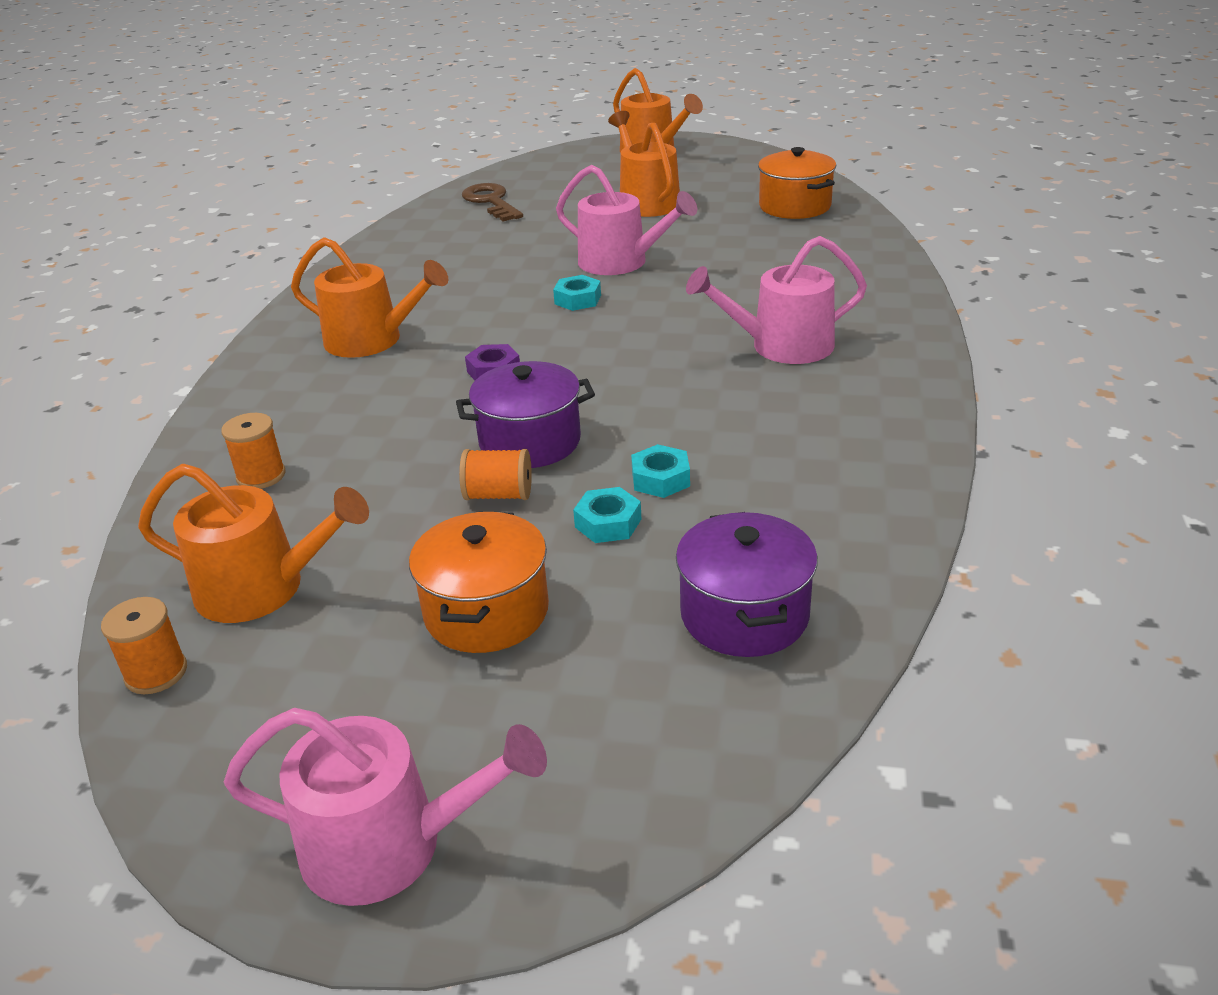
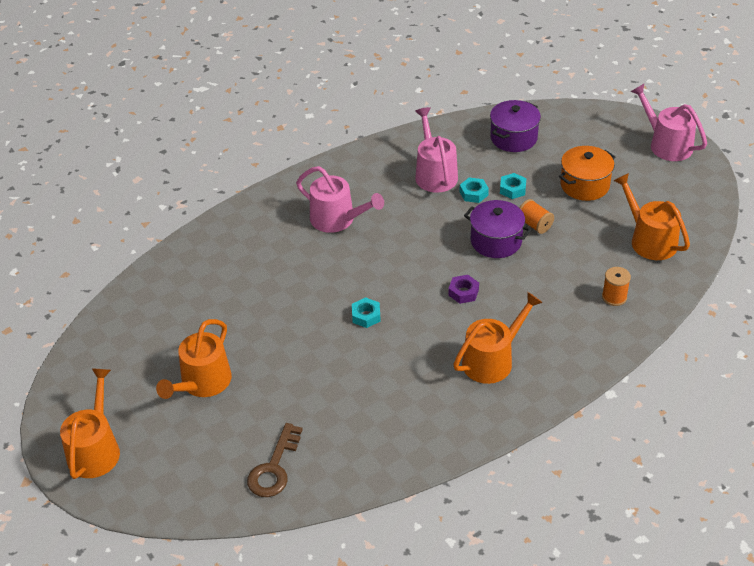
camera: 135 degrees left, 10 degrees up
(156, 673) = (703, 230): orange spool -> none
(372, 340) = (492, 360): orange watering can -> orange watering can turned 75 degrees clockwise
(620, 262) = (305, 331): pink watering can -> pink watering can (434, 174)
(795, 206) = (152, 309): orange pot -> none

